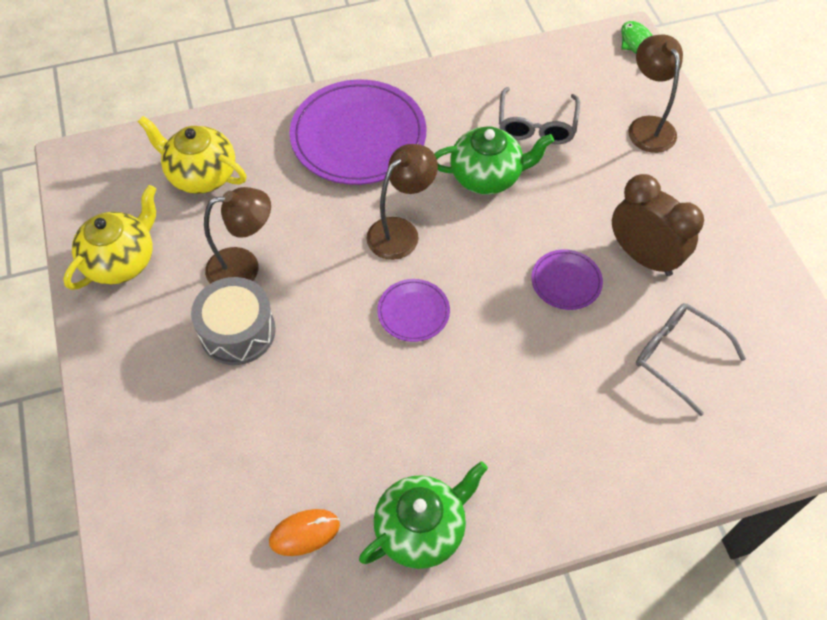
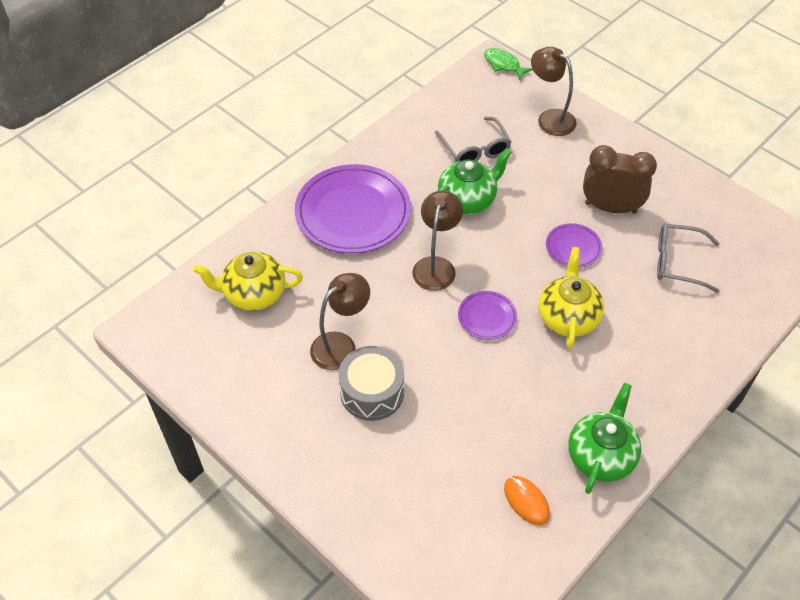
camera: 30 degrees left, 5 degrees down
(122, 261) = (241, 386): yellow teapot -> yellow teapot (567, 317)
(304, 533) = (526, 501): orange mouse -> orange mouse turned 75 degrees counterclockwise

